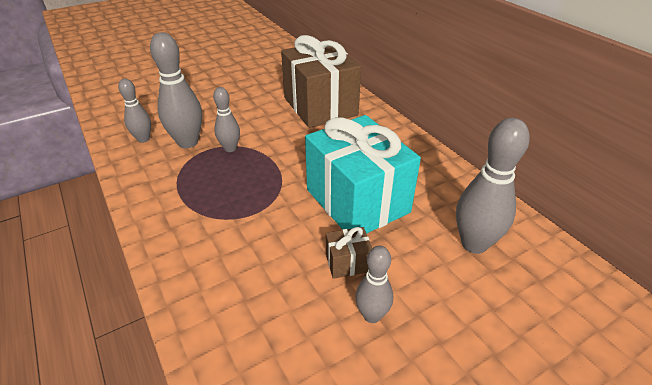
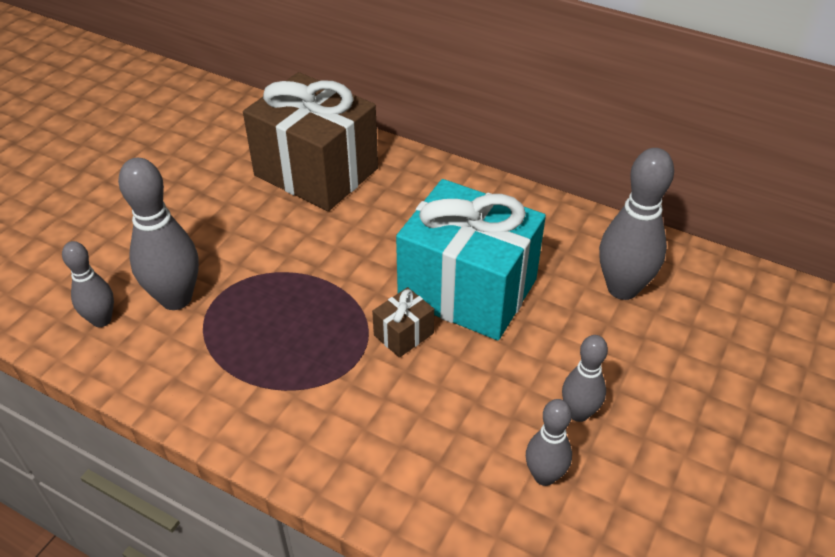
camera: 30 degrees left, 5 degrees up
(230, 148) = (247, 283): grey bowling pin -> grey bowling pin (544, 476)
(347, 262) = (513, 369): brown gift -> brown gift (403, 334)

